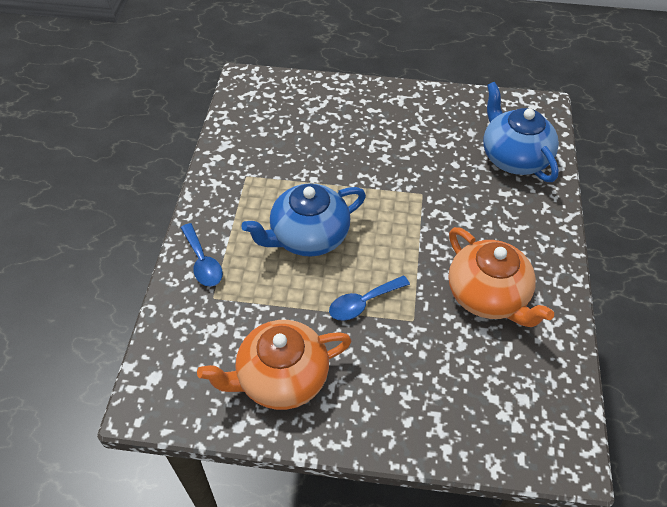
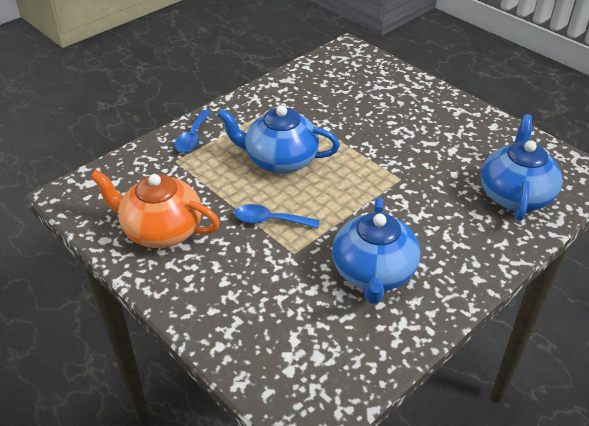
camera: 40 degrees right, 10 degrees down
(488, 296) = (373, 273): orange teapot -> blue teapot

